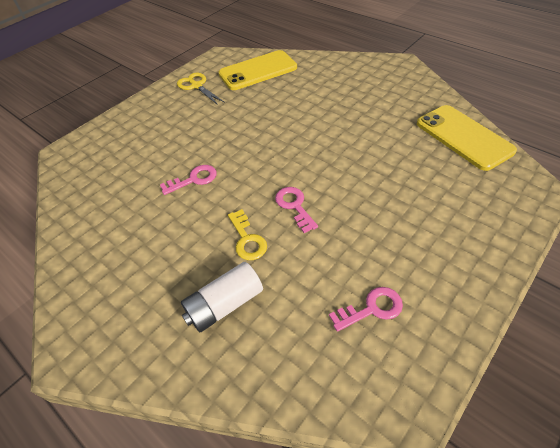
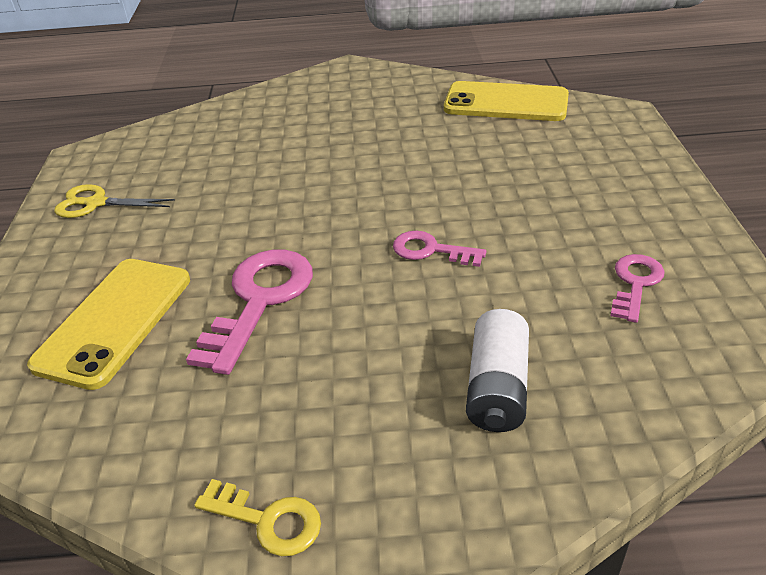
camera: 45 degrees left, 10 degrees down
(194, 179) = (259, 300): pink key -> pink key, size x1.76
(247, 239) = (426, 313): yellow key -> yellow key (268, 520)
(258, 71) = (171, 147): yellow phone -> yellow phone (115, 321)

